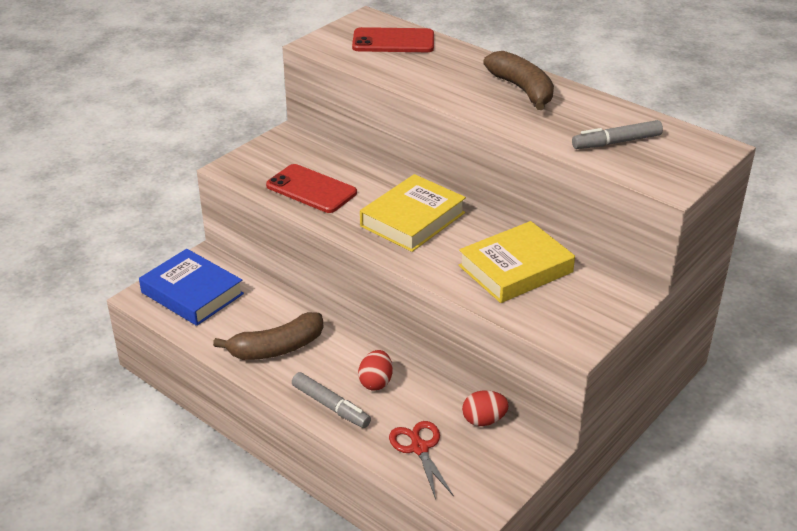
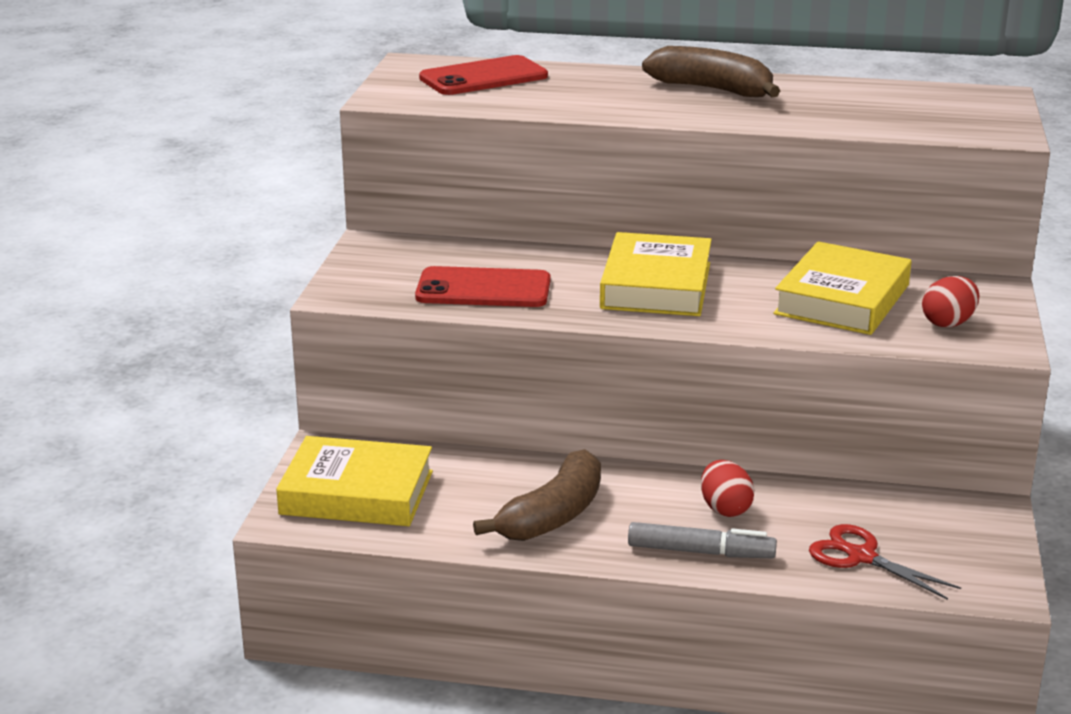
camera: 30 degrees left, 10 degrees down
(192, 293) = (357, 493): blue book -> yellow book
(484, 420) = (898, 503): red egg -> red egg (948, 323)
(616, 142) = (890, 112): grey marker -> none

